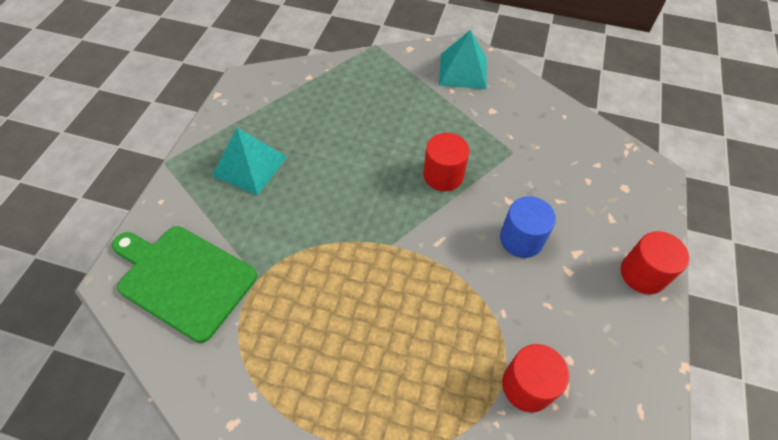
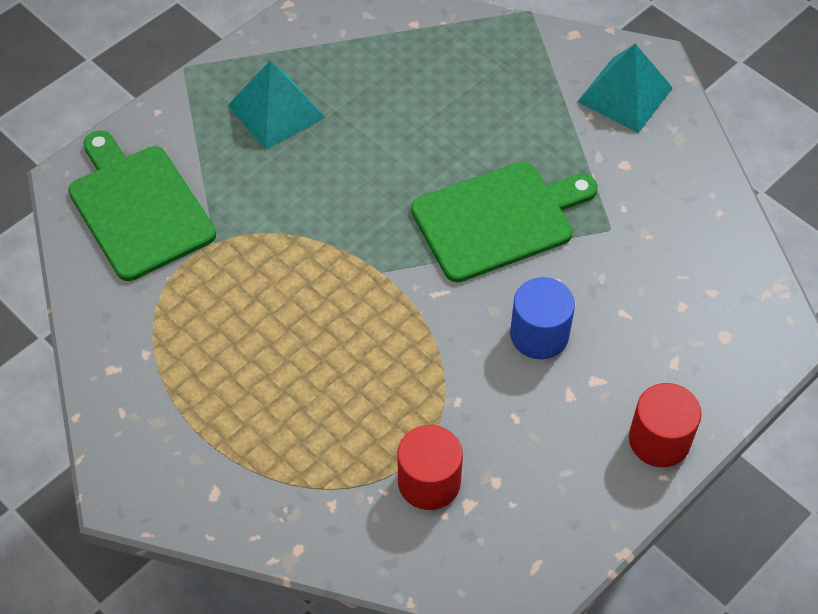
camera: 30 degrees right, 0 degrees up
(443, 175) = (498, 219): red cylinder -> green cutting board

